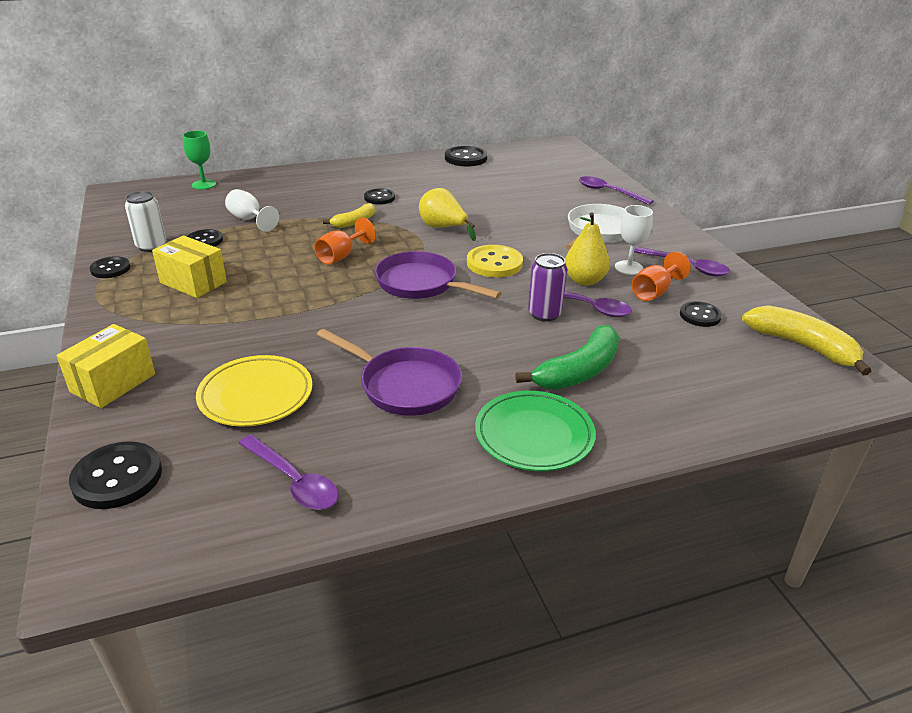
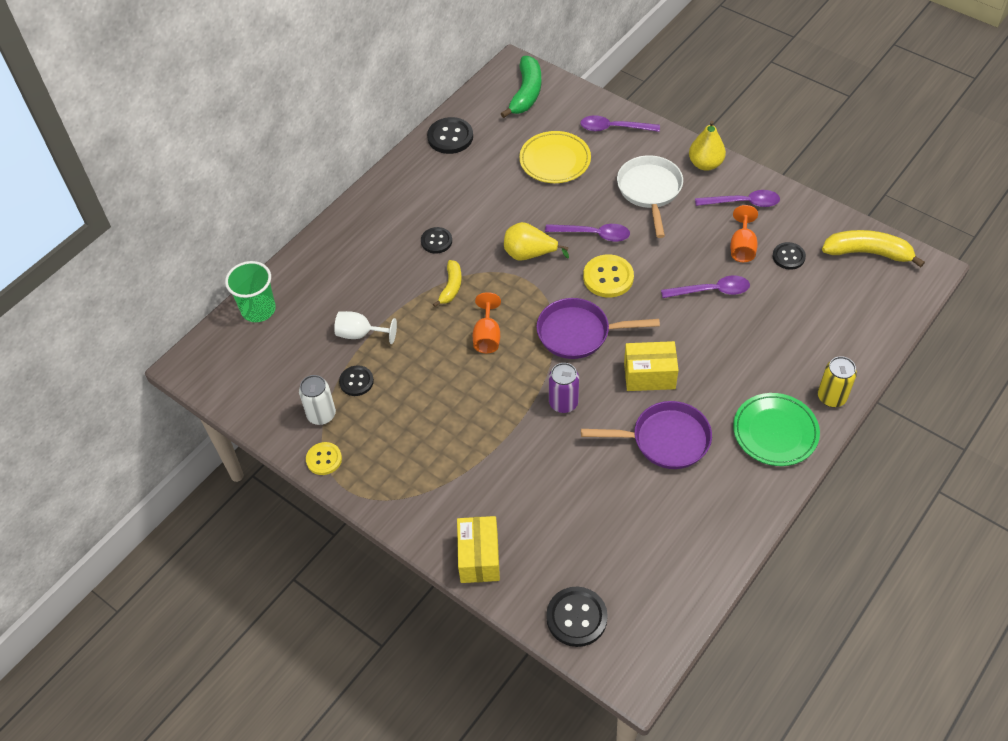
camera: 30 degrees left, 20 degrees up
(110, 269) = (324, 459): black button -> yellow button
(193, 282) = (409, 433): yellow box -> yellow box (649, 375)
(204, 185) = (258, 309): green goblet -> green cup
(256, 395) = (583, 507): yellow plate -> yellow plate (555, 160)
(294, 481) = (678, 553): purple spoon -> purple spoon (594, 234)
(544, 314) = (690, 315): purple can -> purple can (563, 403)
(578, 371) = (756, 360): green banana -> green banana (526, 93)
(584, 280) = (687, 261): yellow pear -> yellow pear (705, 164)
(628, 268) = (705, 227): white goblet -> none
(638, 438) = (831, 397): none -> yellow can

